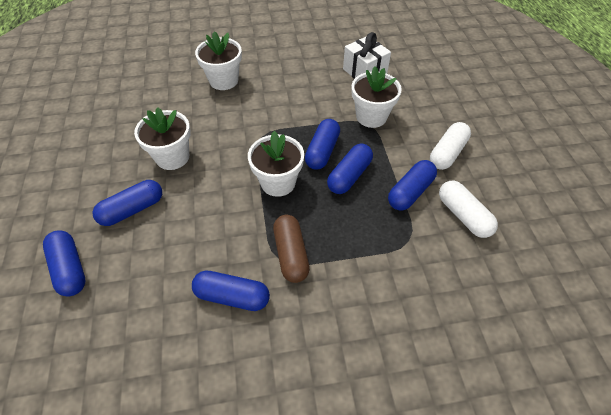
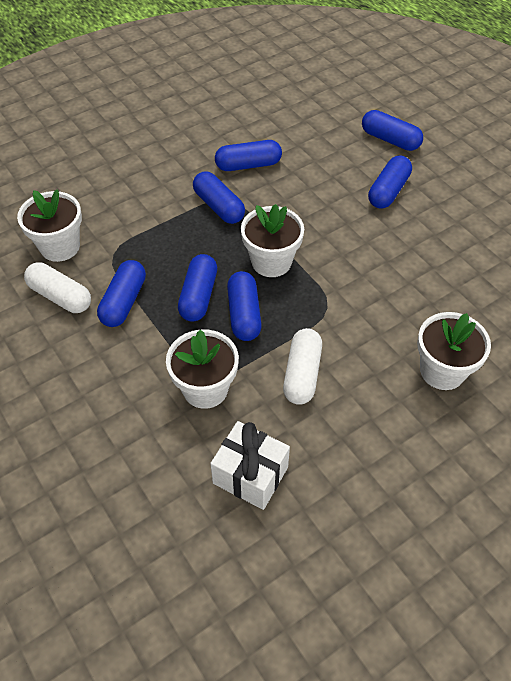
camera: 155 degrees right, 0 degrees up
(172, 157) = (402, 248): white flower pot -> white flower pot (60, 246)
(291, 254) = (219, 206): brown capsule -> blue capsule
(447, 153) = (89, 368): white capsule -> white capsule (302, 374)

